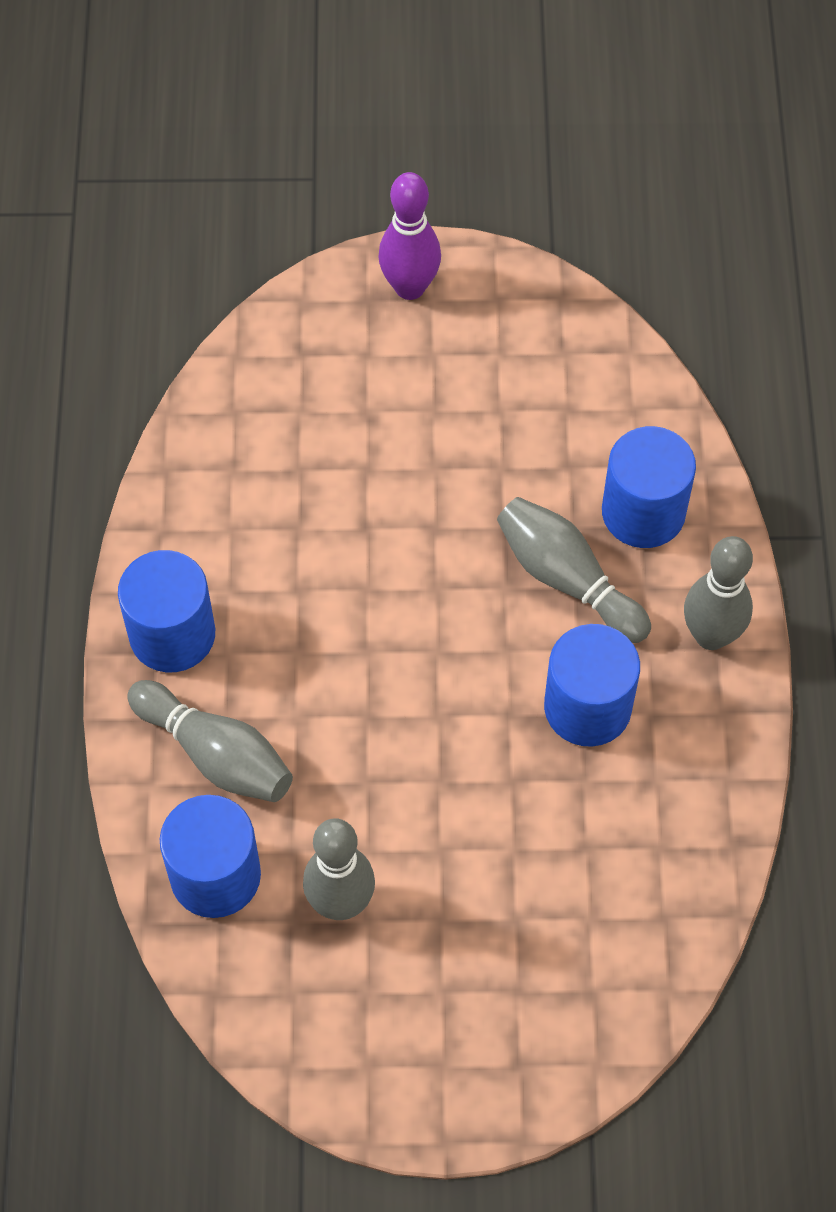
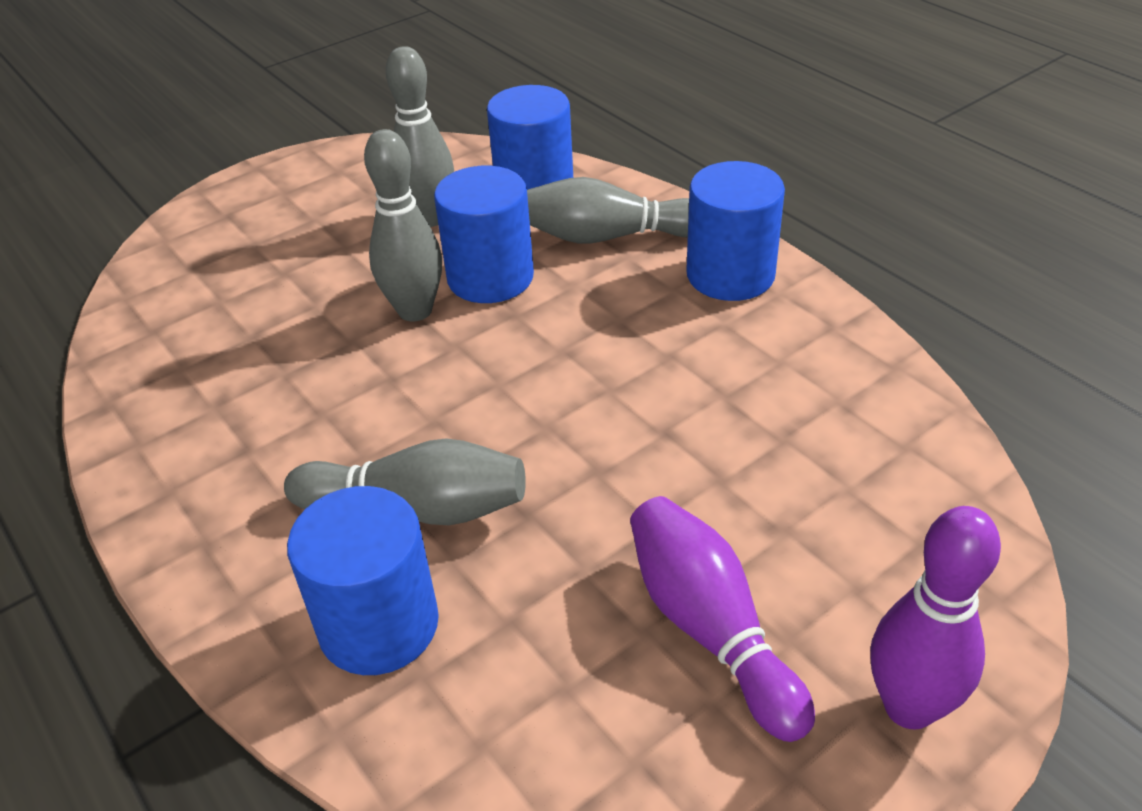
camera: 145 degrees right, 20 degrees down
(465, 386) = (710, 629): none -> purple bowling pin
(587, 707) = (317, 421): blue cylinder -> blue cylinder (490, 278)
(711, 635) = (218, 549): grey bowling pin -> grey bowling pin (415, 311)

